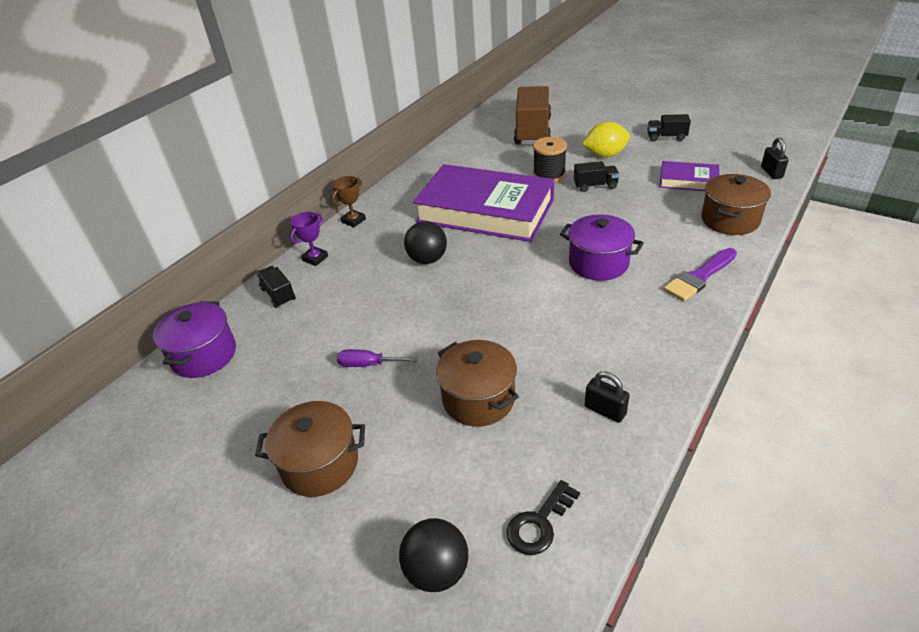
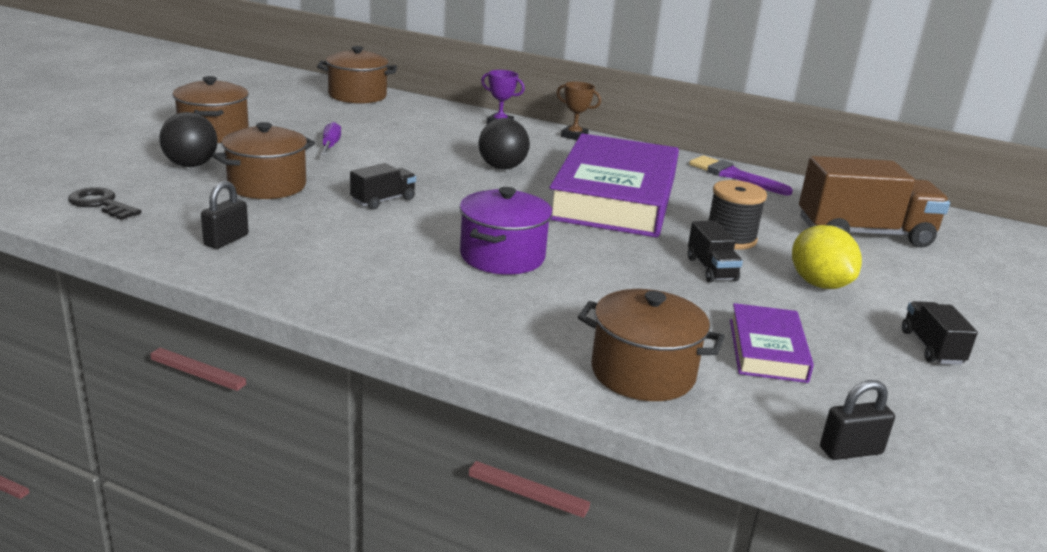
camera: 75 degrees right, 15 degrees down
(204, 355) = (357, 96): purple pot -> brown pot
(278, 295) = (439, 113): black truck -> black truck (383, 200)
(437, 570) = (81, 169): black ball -> black ball (191, 165)
(699, 277) = (472, 324): purple brush -> purple brush (734, 176)

